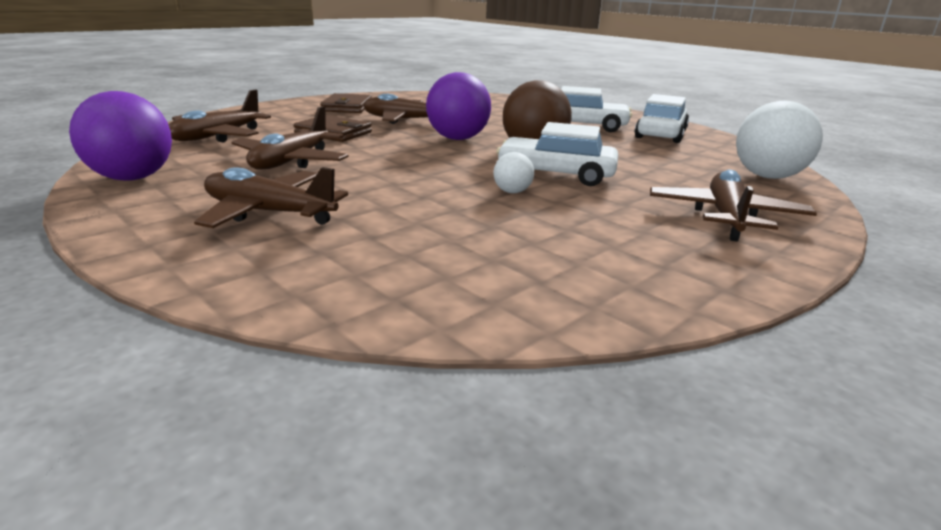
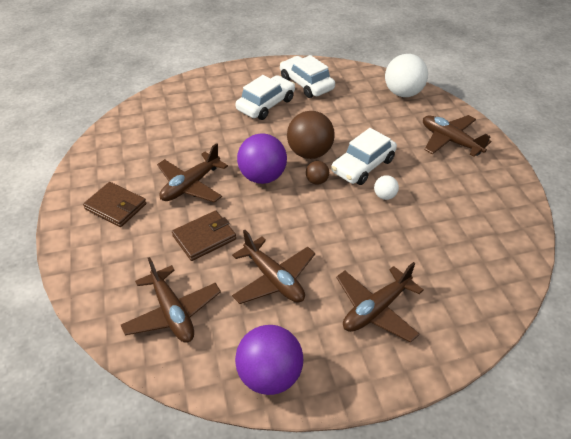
camera: 60 degrees left, 20 degrees up
(486, 158) = (317, 181): none -> brown ball

